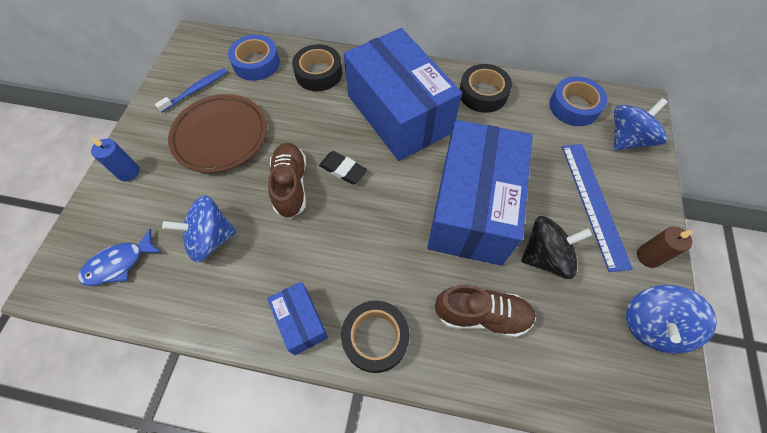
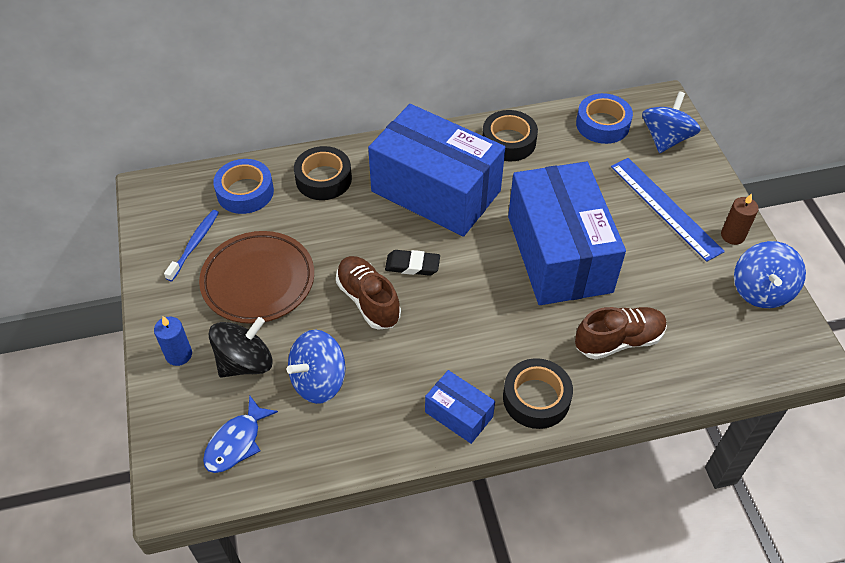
camera: 25 degrees left, 10 degrees down
(545, 256) = (647, 270): black spinning top -> black spinning top (245, 362)

